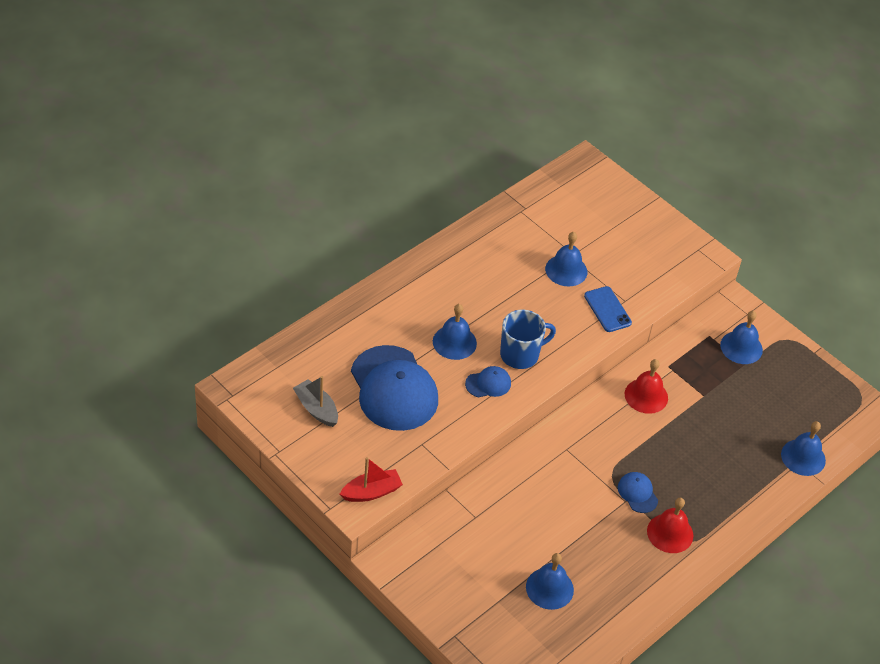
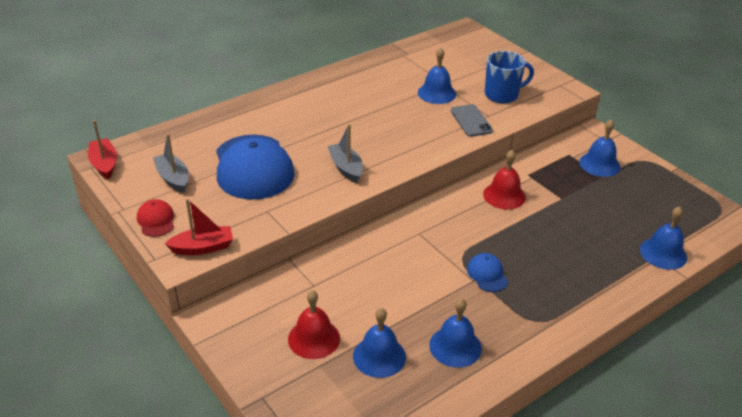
camera: 10 degrees right, 10 degrees down
(239, 394) = (104, 164): none -> red boat
(316, 463) = (156, 220): none -> red cap
(454, 342) = (321, 137): blue bell -> blue bell (455, 346)
(488, 383) = (346, 168): blue cap -> grey boat
(520, 354) = (382, 148): blue mug -> blue mug (502, 95)
(607, 309) = (471, 121): blue phone -> grey phone
(670, 533) = (518, 312): red bell -> red bell (314, 338)

